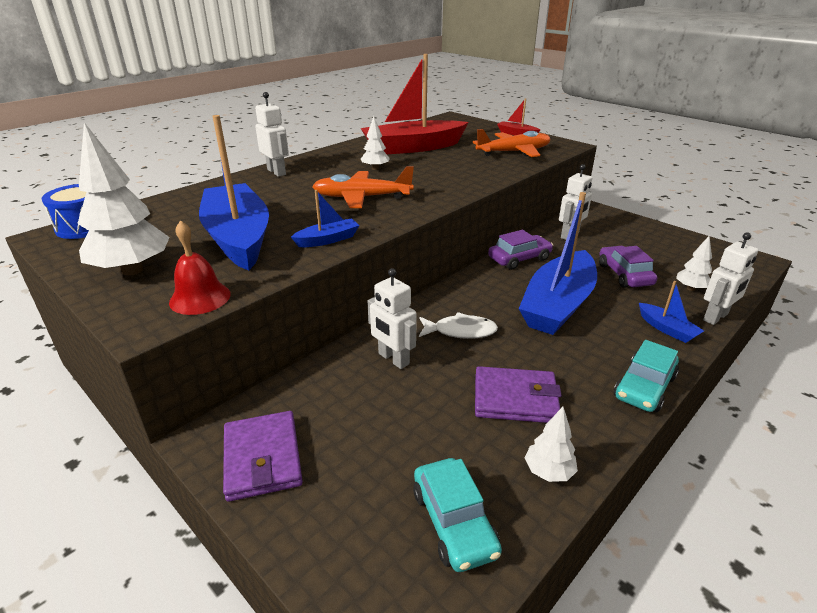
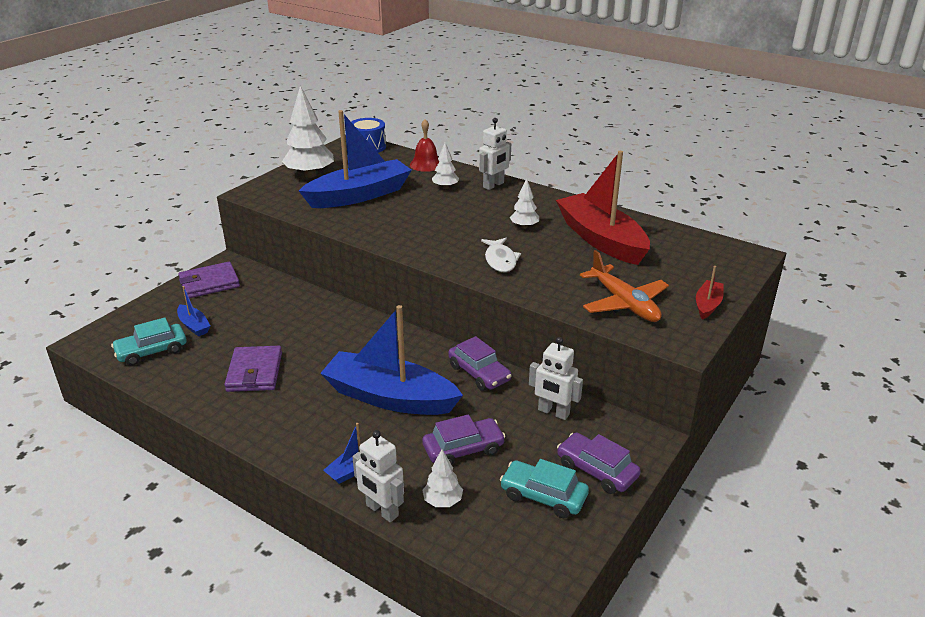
camera: 80 degrees right, 0 degrees up
(200, 298) = (277, 200): red bell -> red bell (426, 164)
(327, 240) = (361, 226): blue boat -> blue boat (194, 325)
(362, 197) = (447, 229): orange plane -> none
(393, 359) = (301, 315): white robot -> none
(460, 331) = (340, 343): white fish -> white fish (500, 260)
(548, 472) = (182, 386): white tree -> white tree (445, 187)
(632, 229) = (596, 470): none -> purple car
(644, 387) = (265, 440): turquoise car -> turquoise car (543, 496)

